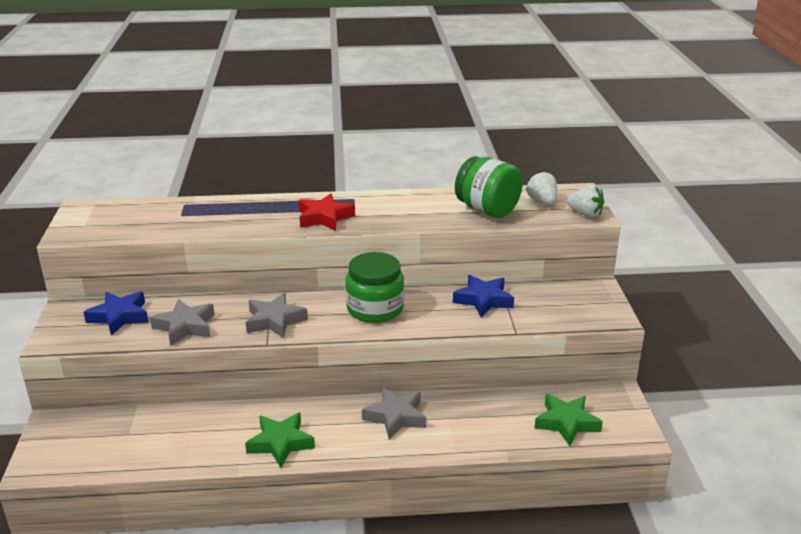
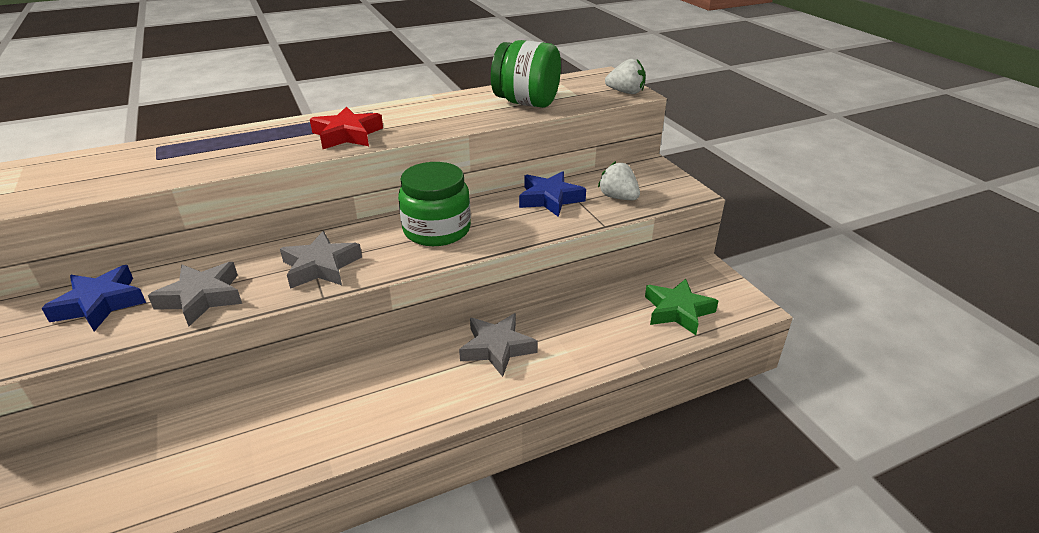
camera: 20 degrees left, 5 degrees up
(280, 443) = (373, 416): green star -> none
(542, 201) = (576, 88): white strawberry -> white strawberry (618, 197)

